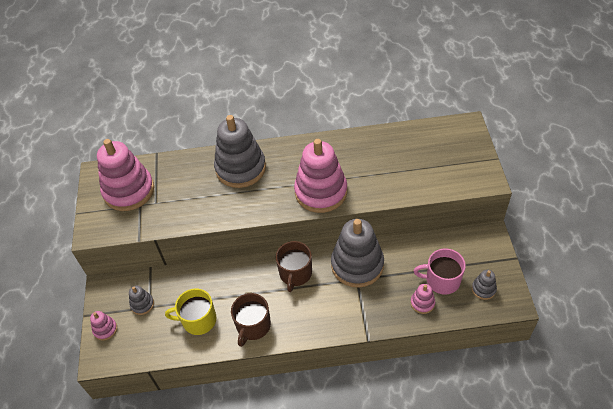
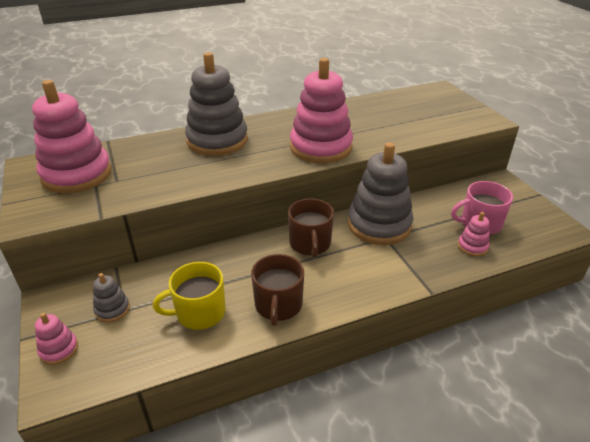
camera: 20 degrees left, 15 degrees down
(483, 289) = (528, 224): grey stacking toy -> none

